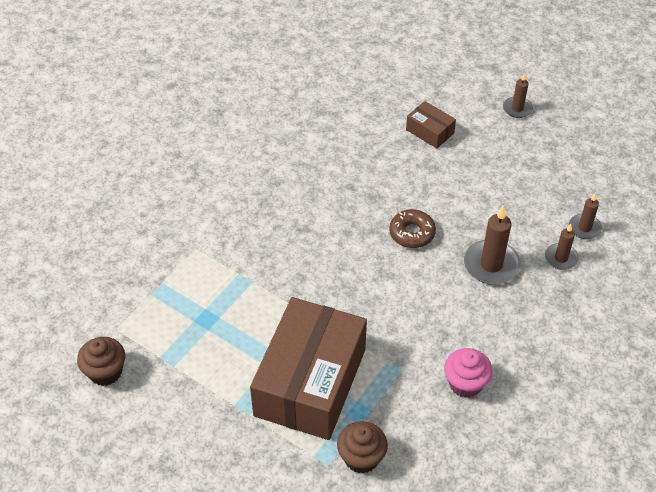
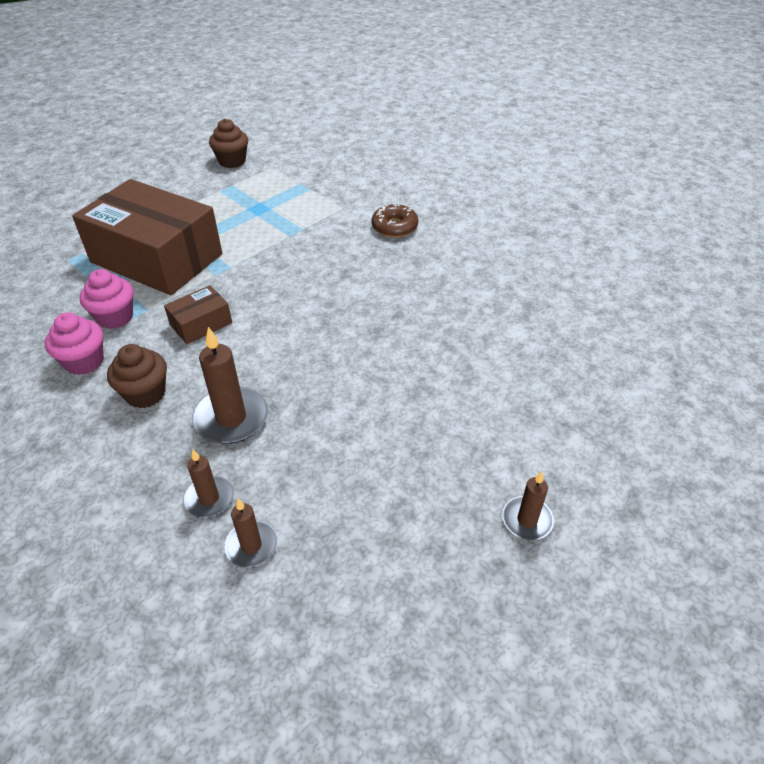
camera: 100 degrees right, 5 degrees down
(361, 458) = (58, 278): brown cupcake -> brown cupcake (145, 394)
(405, 383) = (115, 317): none -> pink cupcake
(412, 233) = (309, 354): brown donut -> brown donut (394, 227)
(430, 131) = (483, 401): brown box -> brown box (201, 324)

